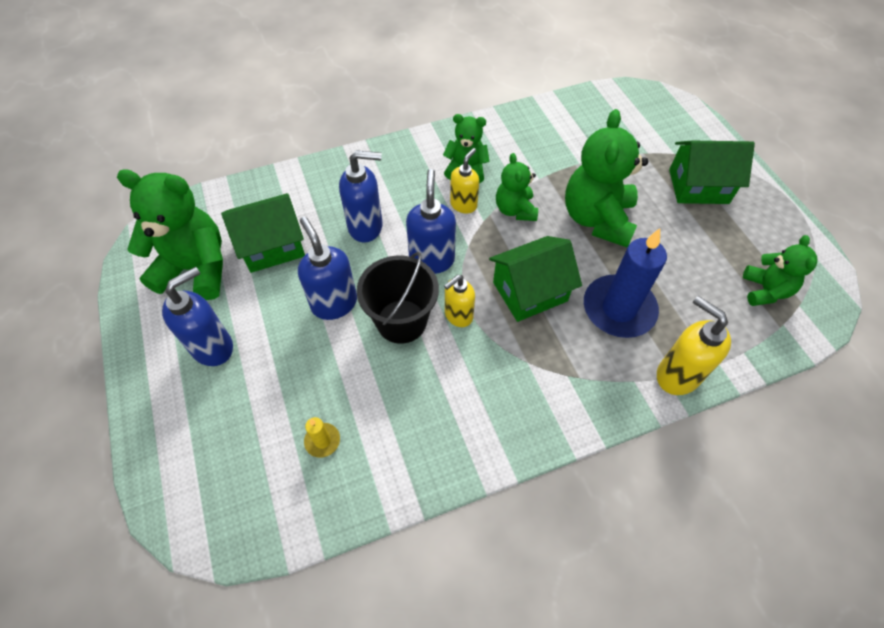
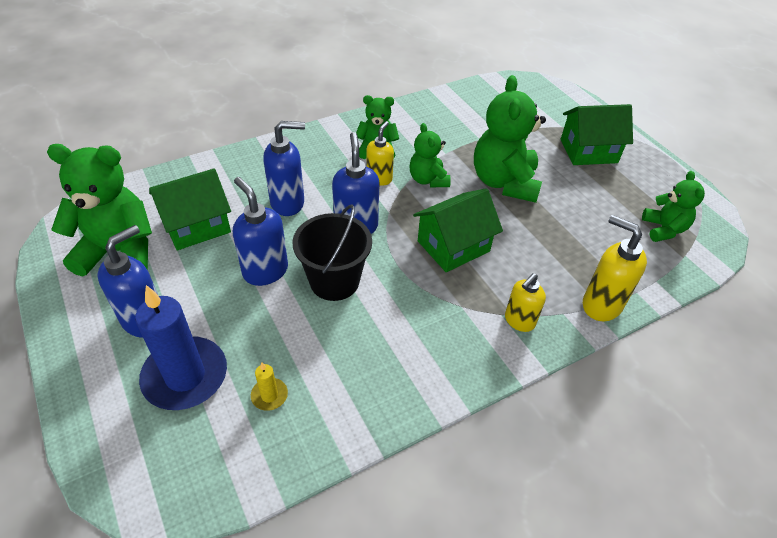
camera: 10 degrees left, 10 degrees down
(458, 316) = (389, 272): yellow soap dispenser -> yellow soap dispenser (519, 321)
(618, 309) = (537, 254): blue candle -> blue candle (185, 376)

